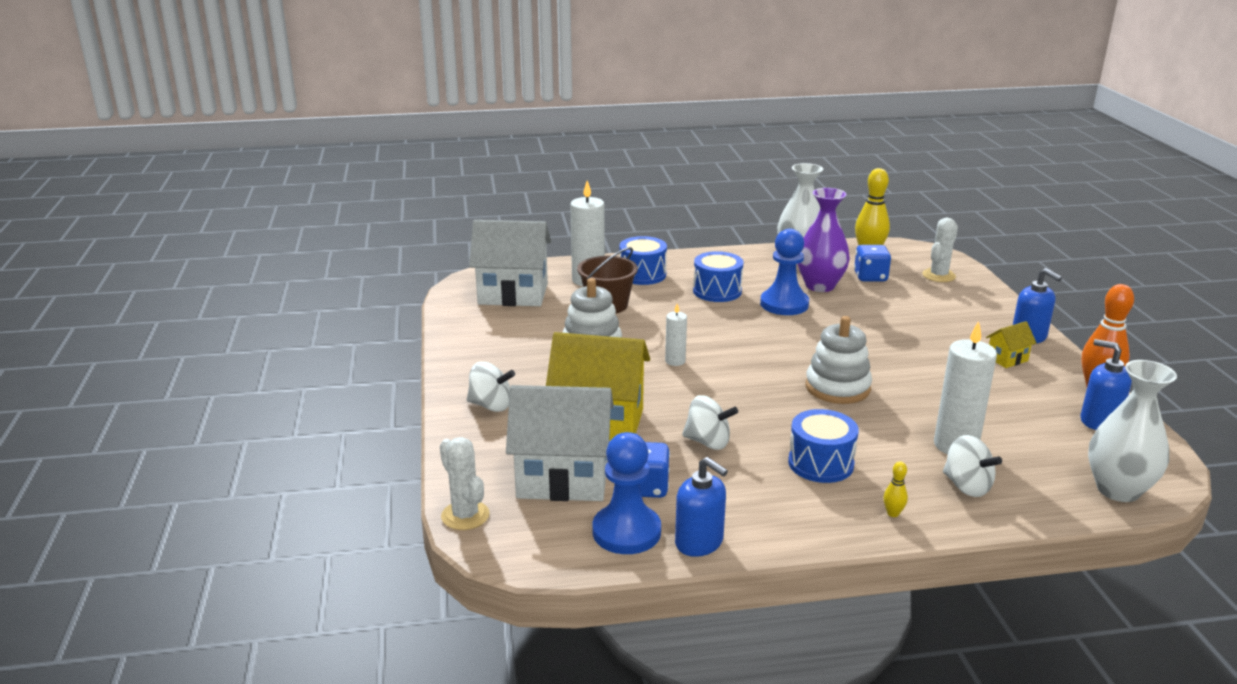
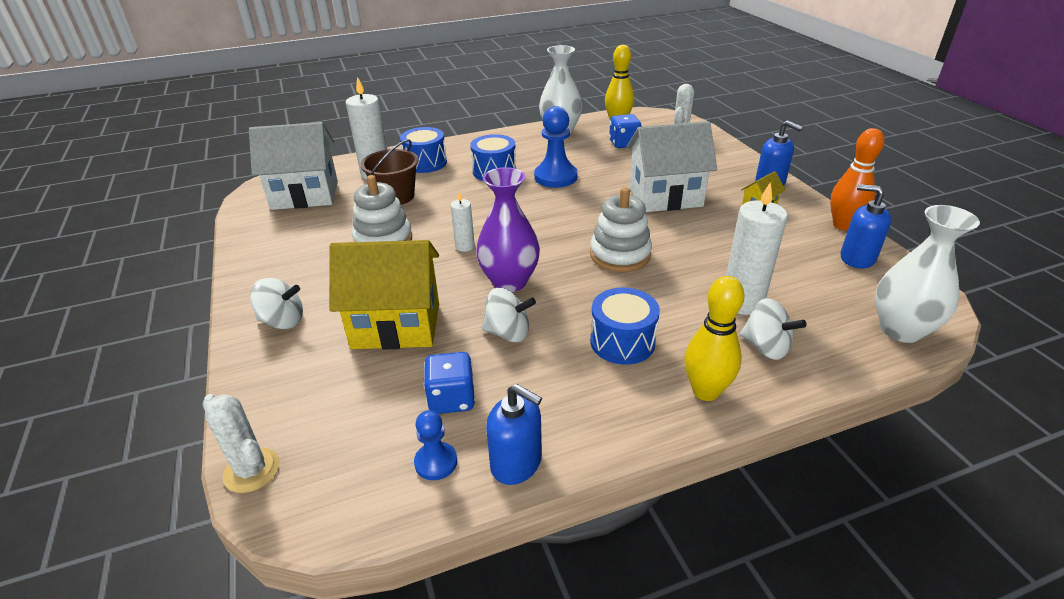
camera: 10 degrees left, 10 degrees up
(563, 478) = (361, 401): white house -> white house (665, 197)
(626, 532) = (436, 462): blue pawn -> blue pawn, size x0.56
(820, 286) = (583, 156): purple vase -> purple vase (509, 282)
(893, 513) = (705, 391): yellow bowling pin -> yellow bowling pin, size x2.22

